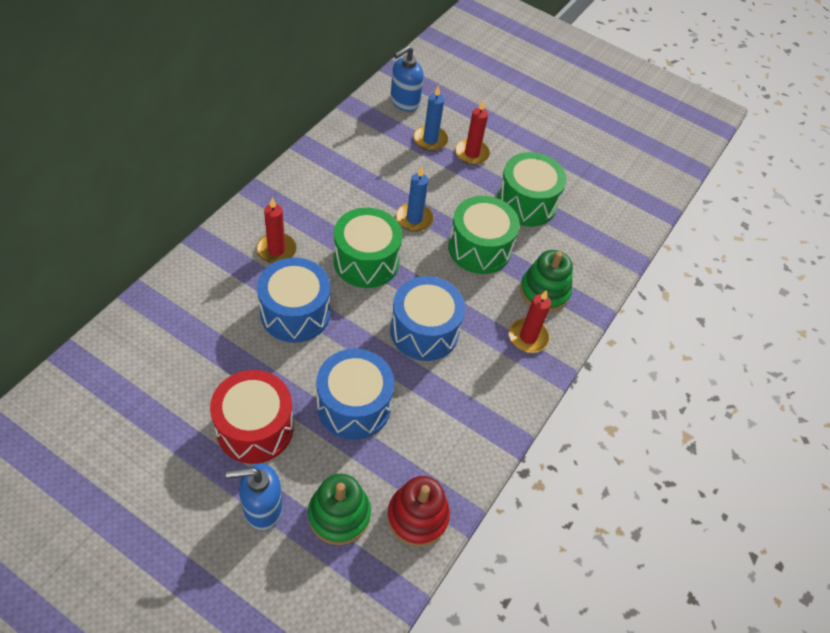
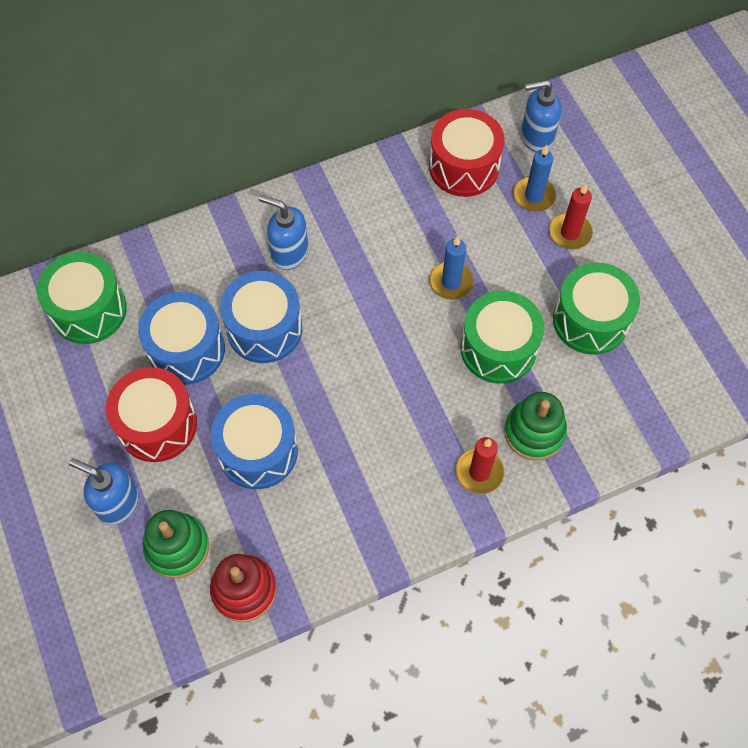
camera: 40 degrees right, 10 degrees up
(276, 250) = (289, 253): red candle -> blue soap dispenser
(366, 261) = (369, 306): green drum -> green drum (89, 310)
(367, 140) = (464, 167): none -> red drum
(424, 331) = (376, 411): blue drum -> blue drum (186, 349)

